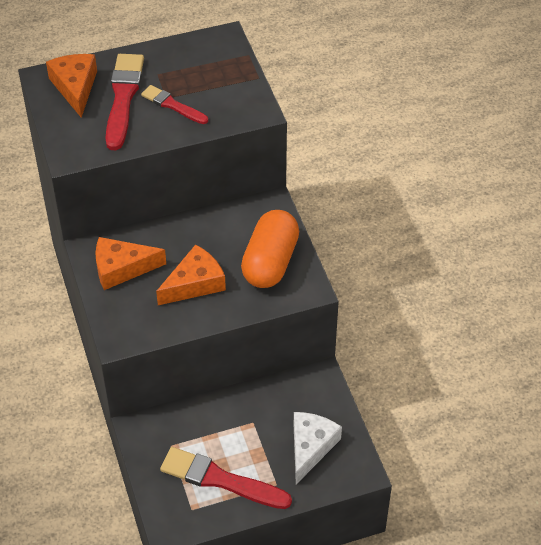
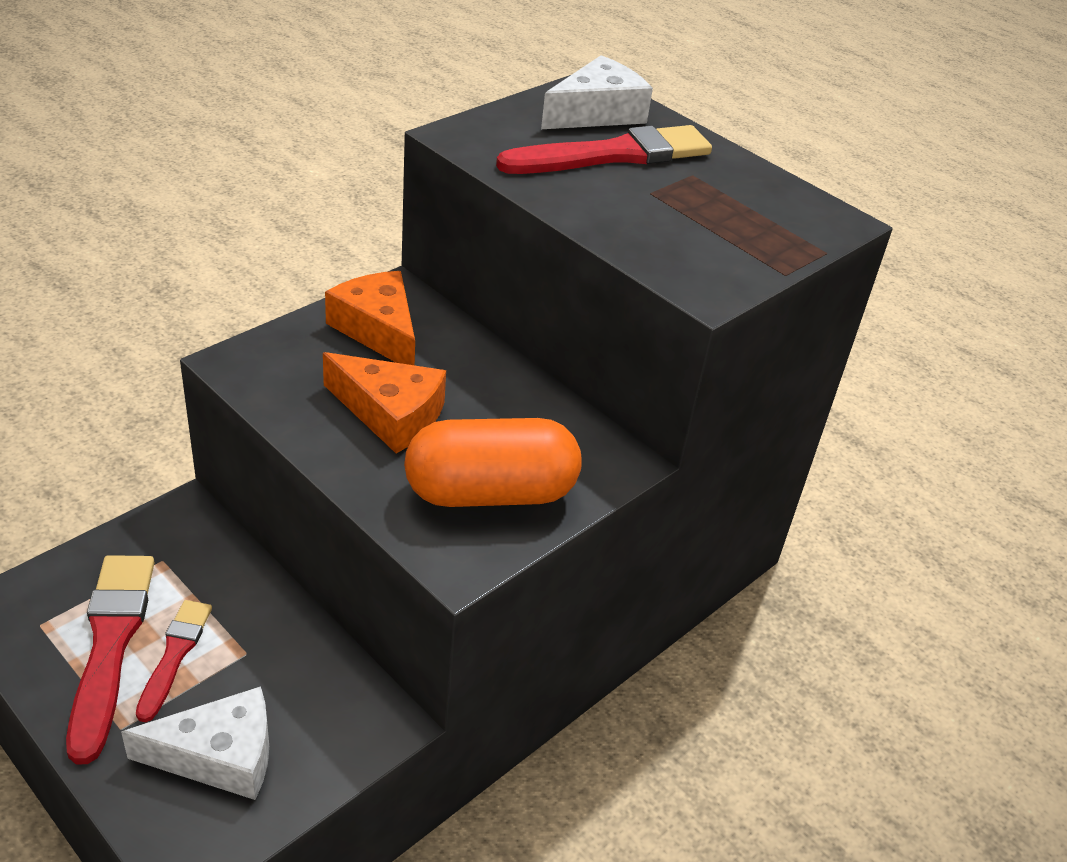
camera: 60 degrees right, 10 degrees down
(75, 87) = (597, 113): orange cheese -> white cheese
(172, 105) = (639, 201): red brush -> red brush (174, 655)

